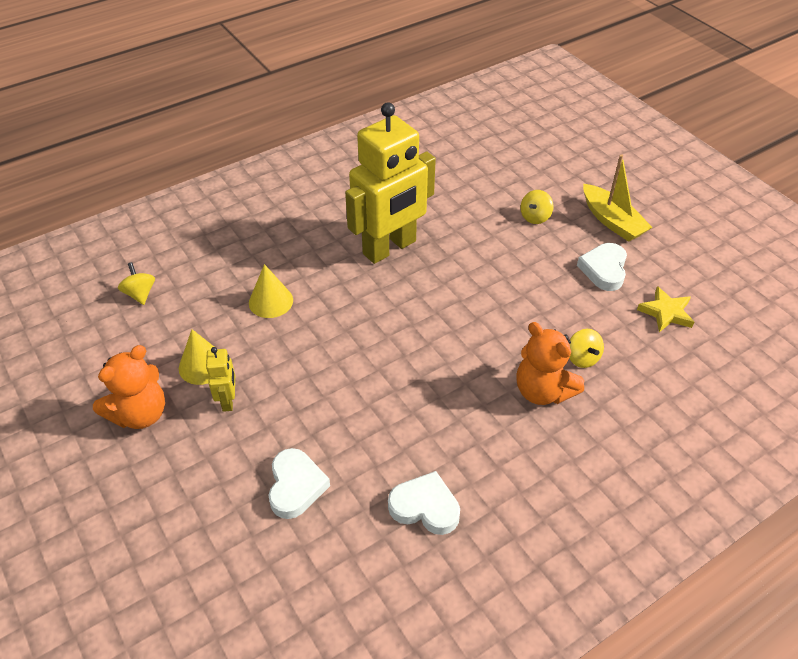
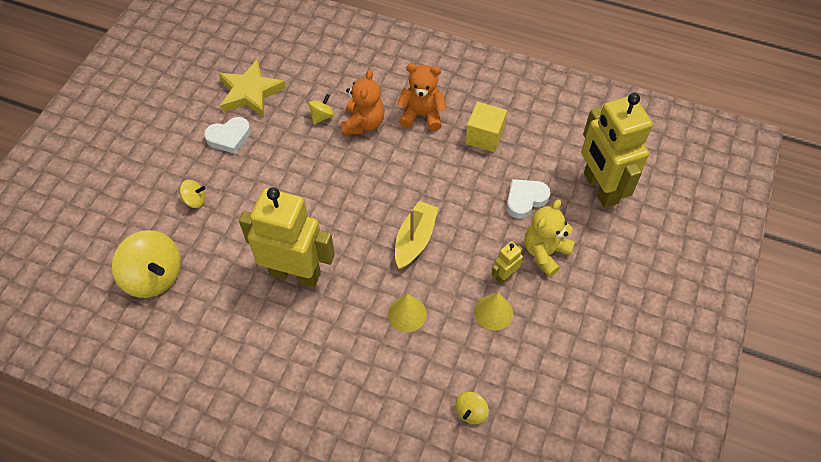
camera: 125 degrees left, 10 degrees up
(140, 414) = (557, 317): orange teddy bear -> orange teddy bear (422, 115)
(214, 456) = (545, 253): none -> yellow teddy bear
(232, 588) = (600, 188): none -> yellow robot
(425, 507) = (484, 136): white heart -> yellow cube
(469, 167) = (154, 276): none -> yellow spinning top
(612, 221) = (169, 153): yellow boat -> yellow boat (415, 239)
(666, 312) = (250, 92): yellow star -> yellow star, size x1.69

